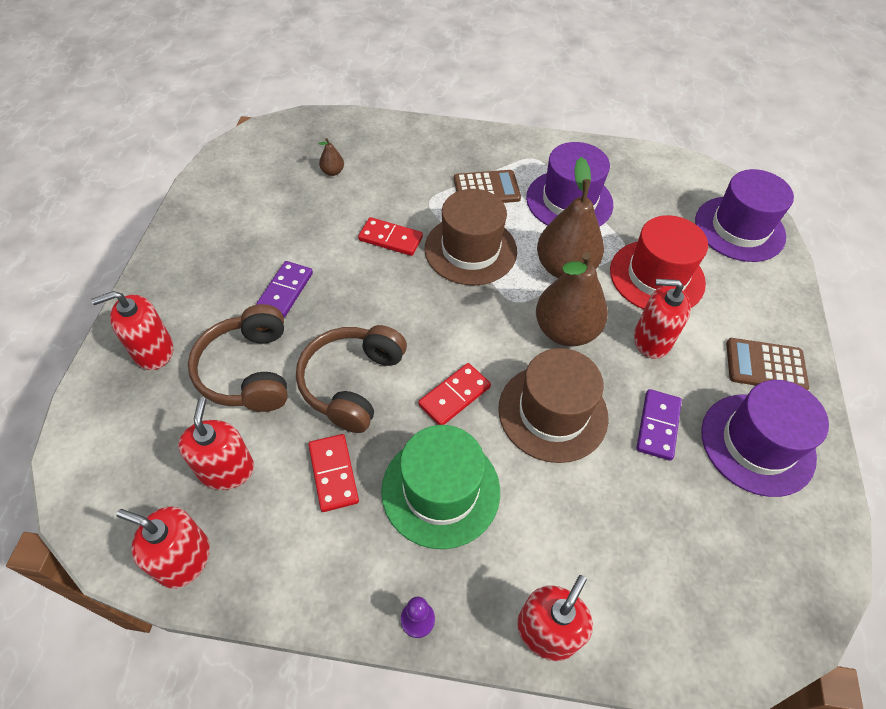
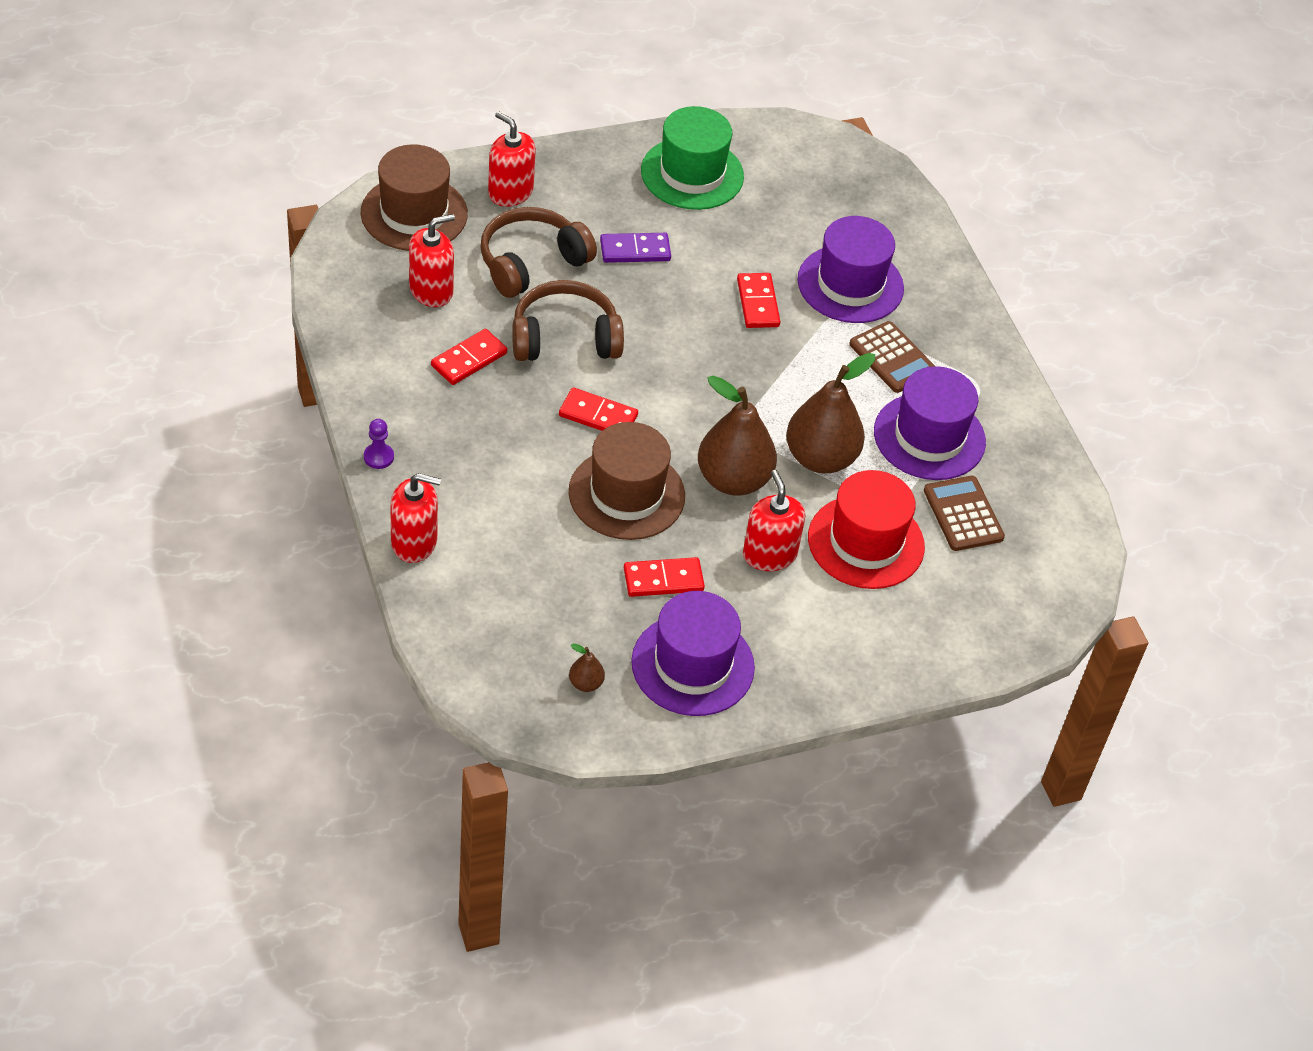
camera: 60 degrees right, 5 degrees down
(184, 559) = (346, 299): red soap dispenser -> none
(332, 172) = (819, 221): brown pear -> brown pear (586, 683)
(440, 490) = (496, 436): green hat -> green hat (692, 174)
(470, 250) = (789, 372): brown hat -> brown hat (414, 213)
(658, 426) = (663, 580): purple domino -> red domino
(739, 229) = (1004, 608): purple hat -> purple hat (850, 284)
(765, 365) = (800, 660): brown calculator -> brown calculator (963, 514)

